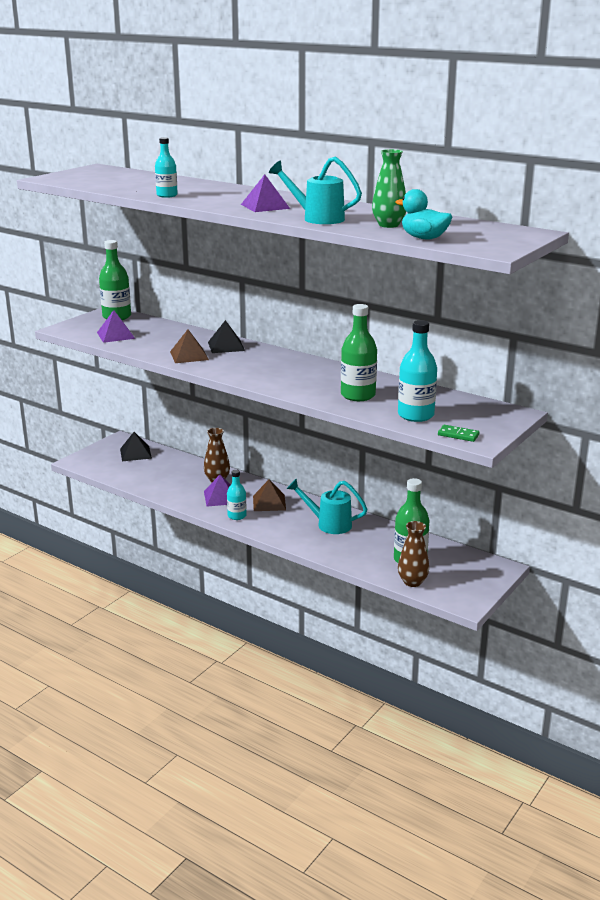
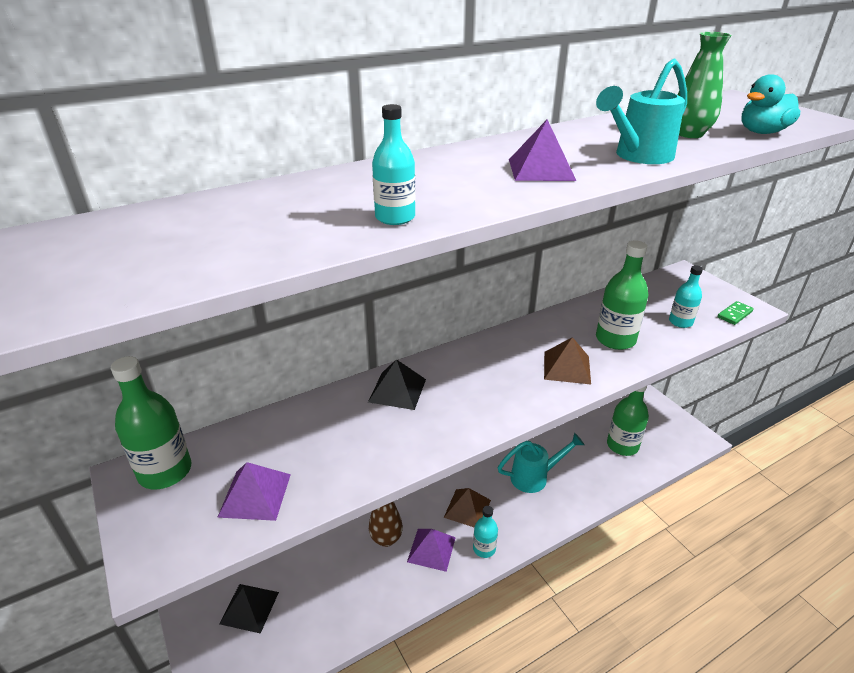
camera: 65 degrees left, 10 degrees up
(189, 355) = (410, 434): brown pyramid -> brown pyramid (566, 367)
(328, 524) = (535, 477): turquoise watering can -> turquoise watering can turned 150 degrees counterclockwise
(412, 582) = (661, 458): brown vase -> none
(415, 415) = (680, 322): turquoise bottle -> turquoise bottle, size x0.61

